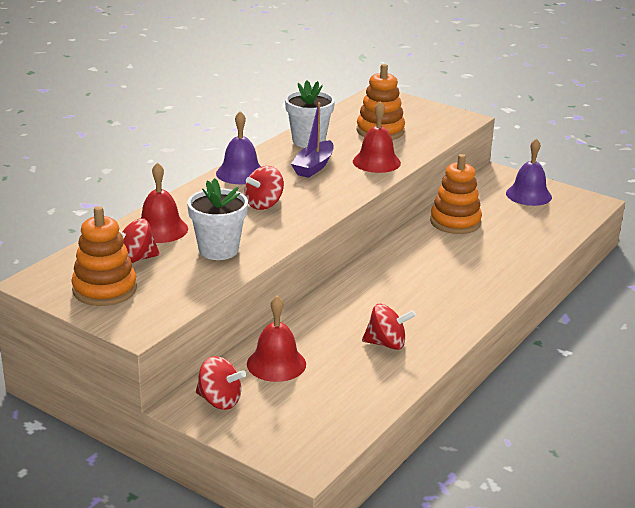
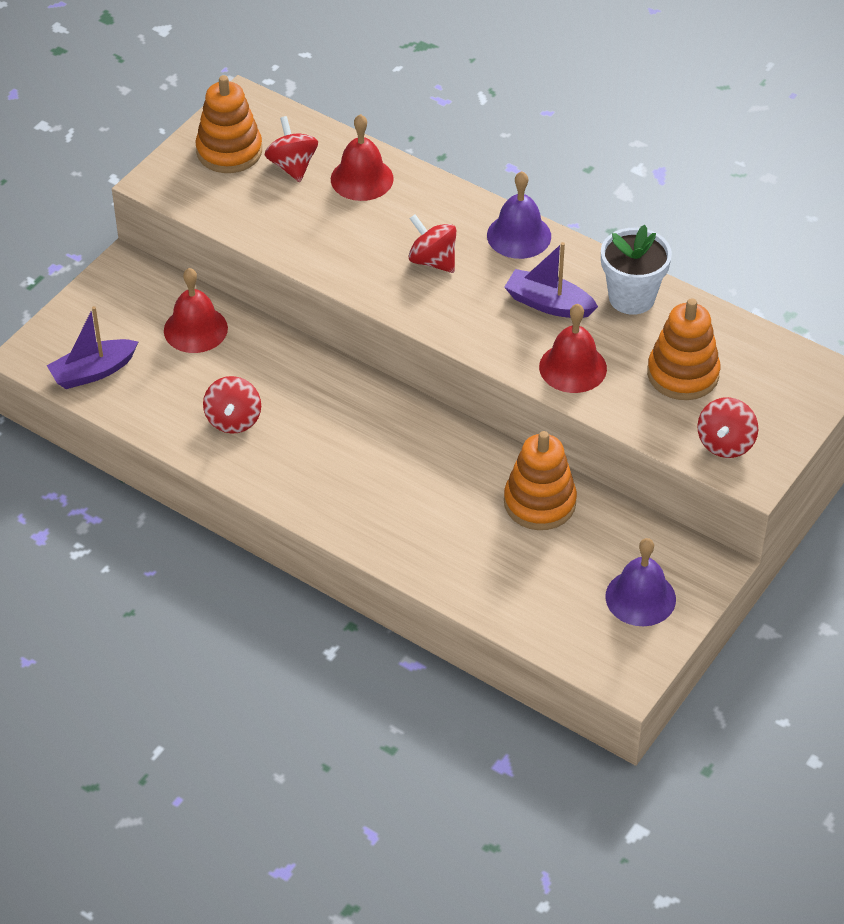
camera: 90 degrees right, 20 degrees up
(218, 250) = (315, 228): white flower pot -> none
(220, 401) = (131, 290): red spinning top -> red spinning top (725, 443)
(329, 422) = (93, 372): none -> purple boat

